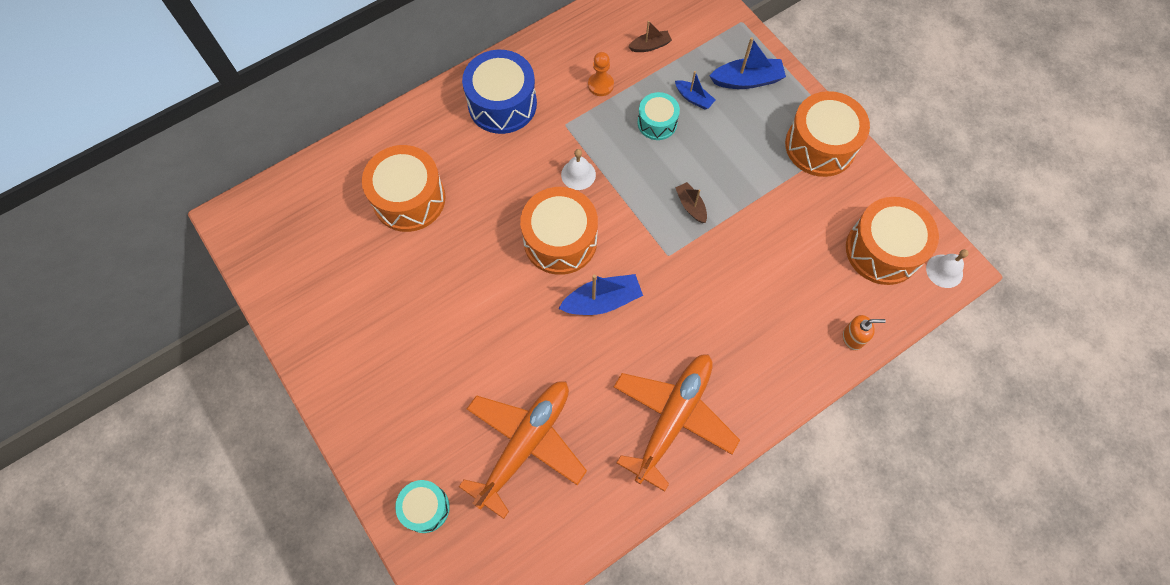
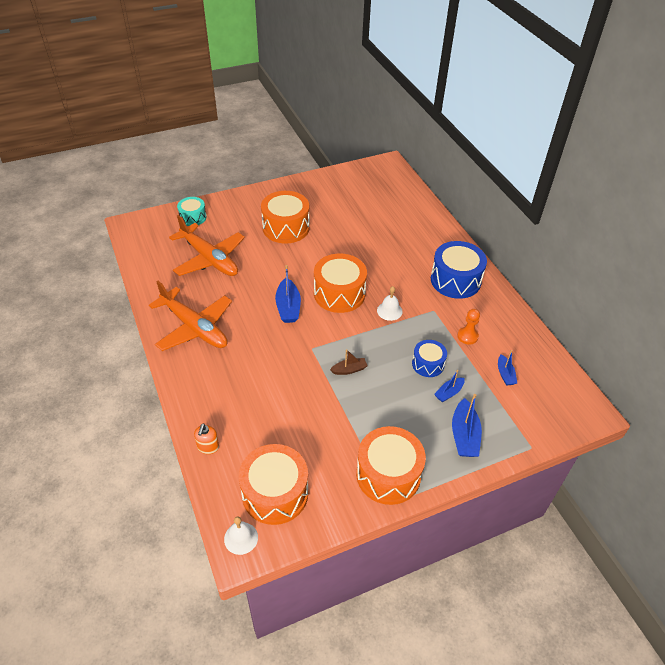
camera: 100 degrees right, 20 degrees down
(409, 199) = (387, 229): orange drum -> orange drum (286, 227)
(650, 46) = (505, 374): brown boat -> blue boat
(657, 123) = (428, 364): turquoise drum -> blue drum

